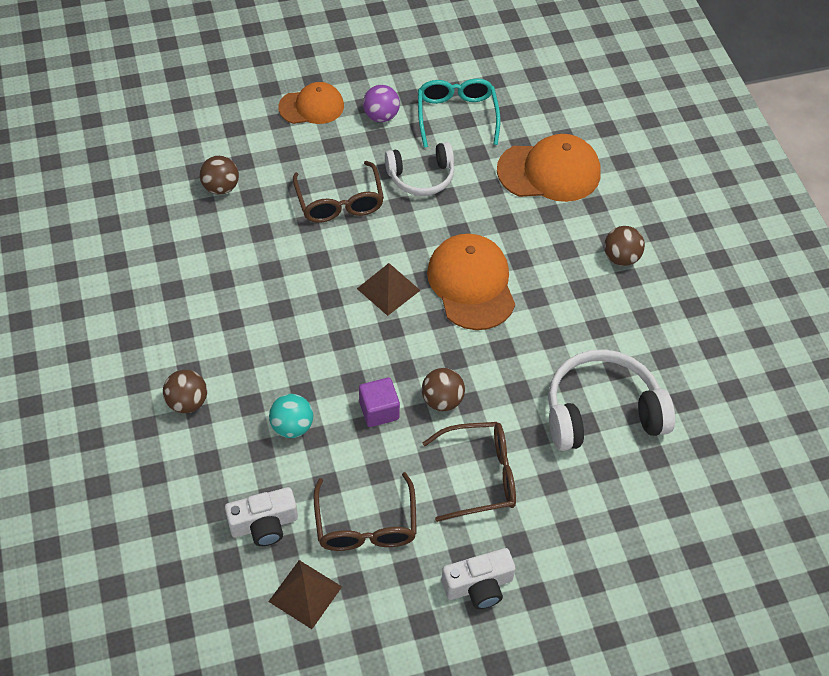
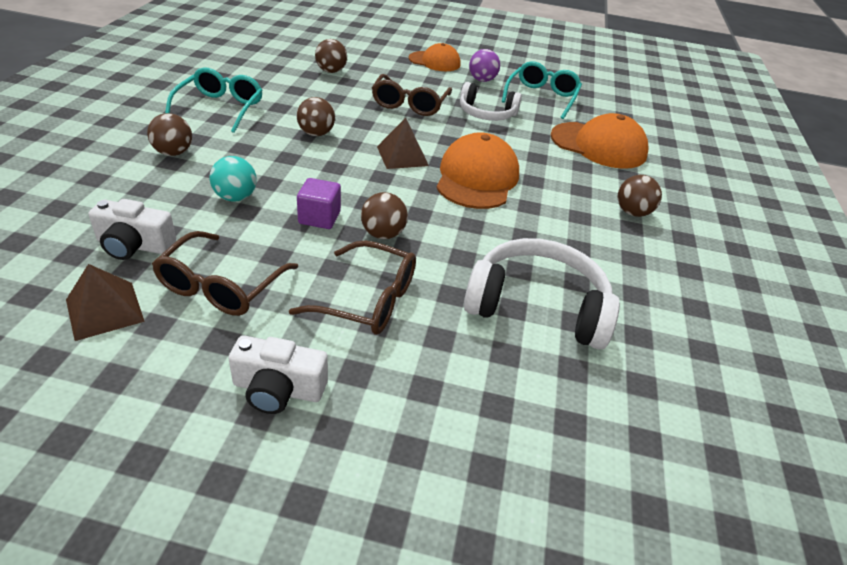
camera: 25 degrees right, 15 degrees down
(168, 314) = (220, 108): none -> turquoise glasses
(289, 301) = (316, 133): none -> brown ball

